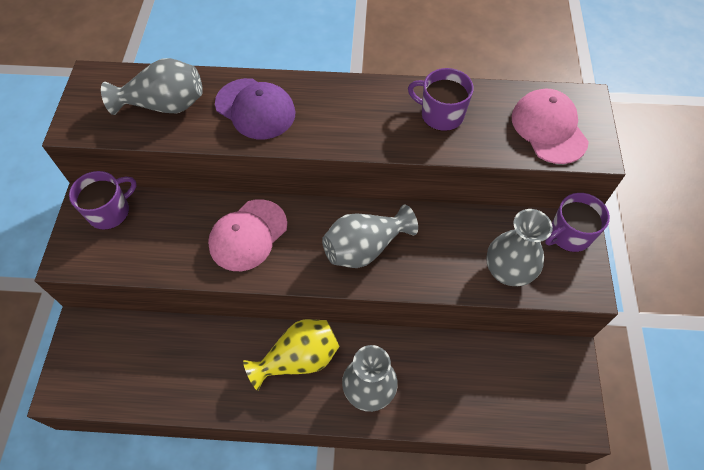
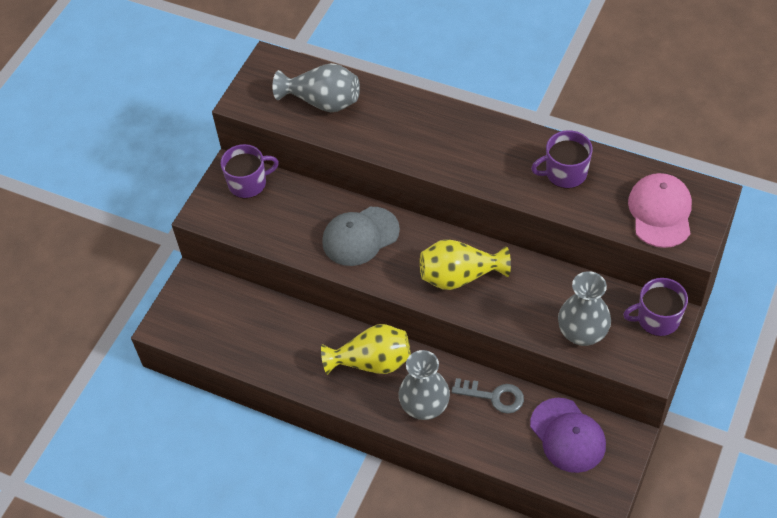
camera: 25 degrees right, 5 degrees down
(248, 235) = (360, 236): pink cap -> grey cap
(255, 109) = (400, 125): purple cap -> purple cap (567, 435)
(365, 248) = (460, 276): grey vase -> yellow vase
(431, 356) = (494, 396): none -> grey key
(441, 114) = (565, 173): purple mug -> purple mug turned 60 degrees counterclockwise

